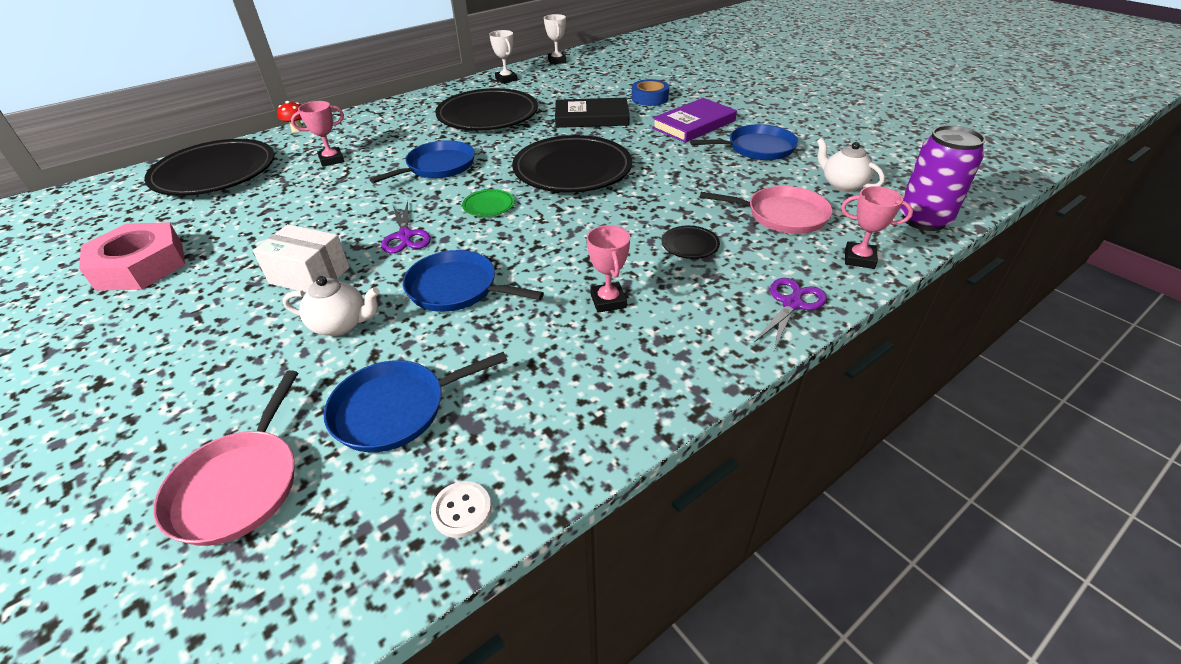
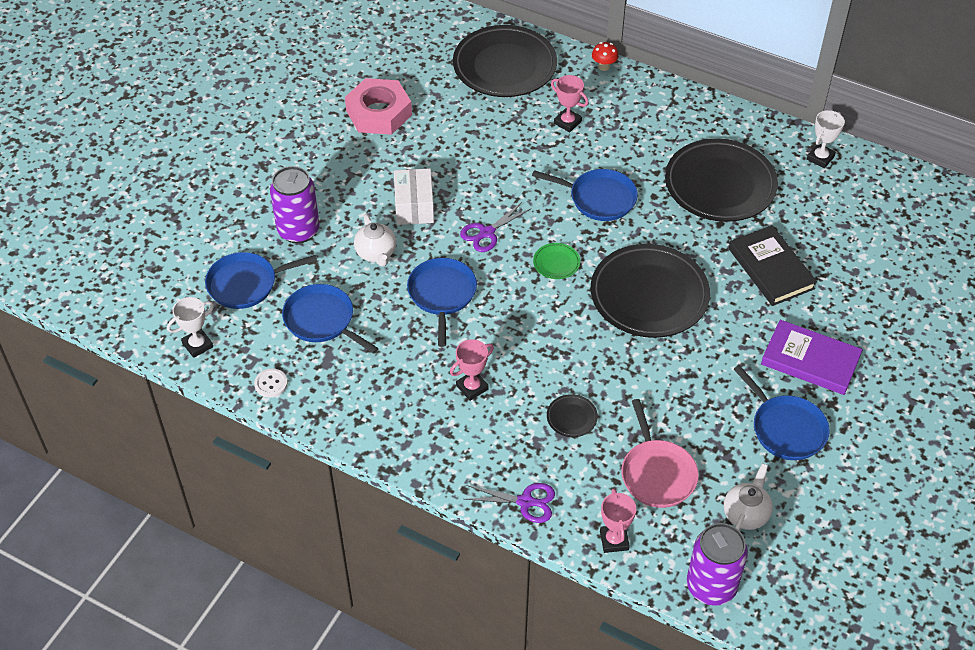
camera: 65 degrees right, 10 degrees up
(216, 390) = (298, 230): none -> purple can
(238, 485) = (246, 284): pink pan -> blue pan
(557, 61) = (907, 179): white trophy -> white trophy (197, 345)
(649, 98) = (854, 302): blue tape -> none

